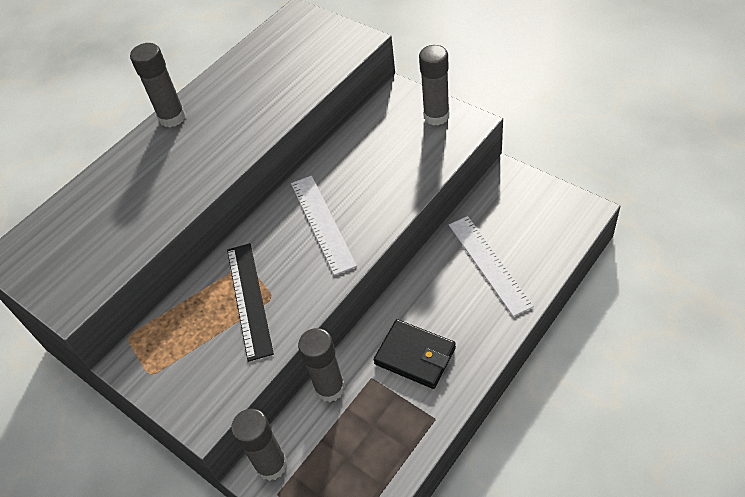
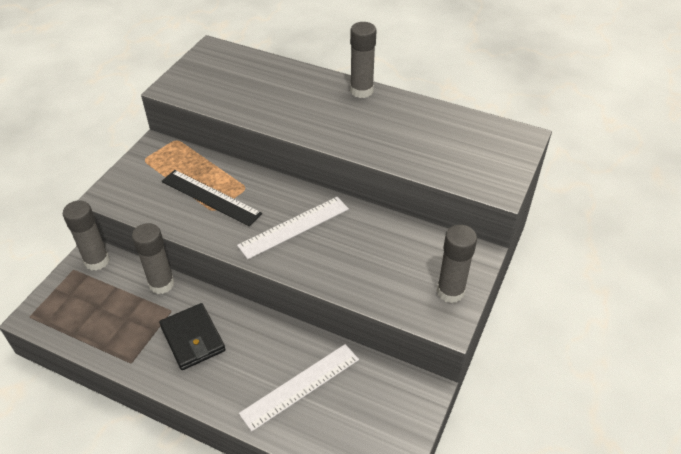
camera: 70 degrees right, 5 degrees down
(249, 299) = (210, 197): black ruler -> black ruler turned 60 degrees clockwise
(415, 356) = (193, 338): black wallet -> black wallet turned 45 degrees counterclockwise

